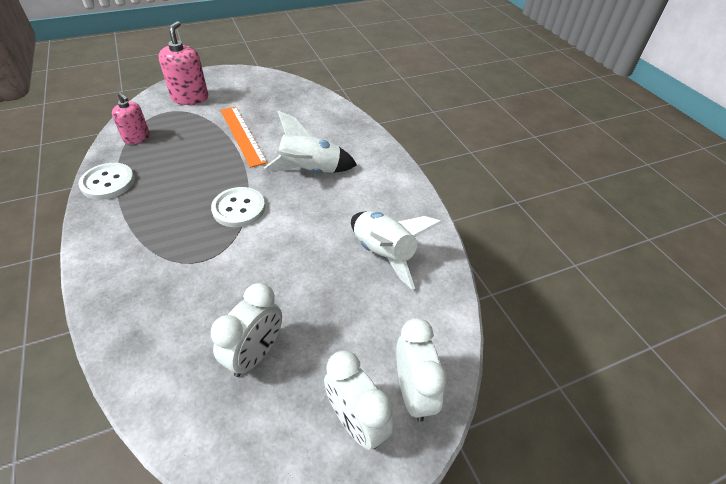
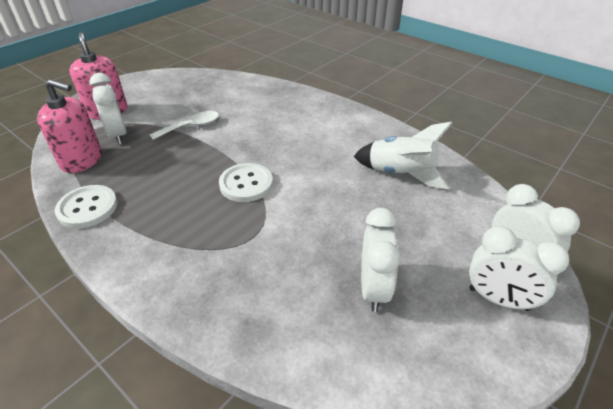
camera: 25 degrees left, 5 degrees down
(137, 138) = (82, 160): pink soap dispenser -> pink soap dispenser, size x1.55
(180, 123) = (118, 135): none -> white clock
(242, 135) = (191, 126): orange ruler -> white spoon
(310, 171) = (282, 135): white rocket -> none

